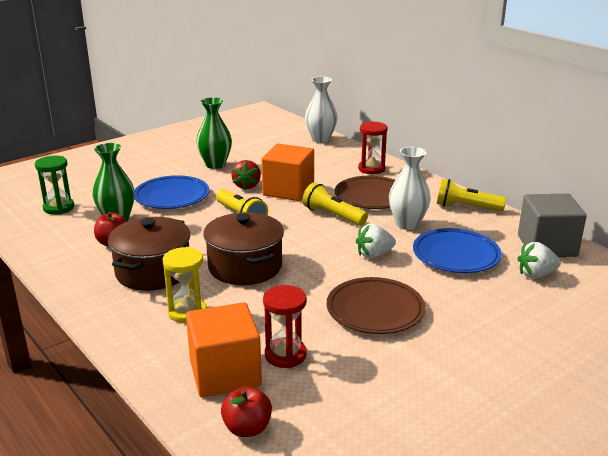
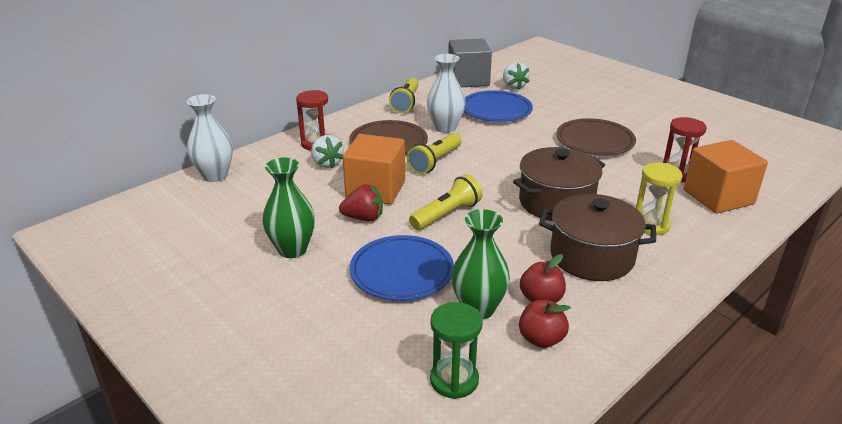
camera: 95 degrees left, 5 degrees up
(247, 428) = (766, 183): red apple -> red apple (541, 339)
(374, 254) = (507, 142): white strawberry -> white strawberry (327, 163)

